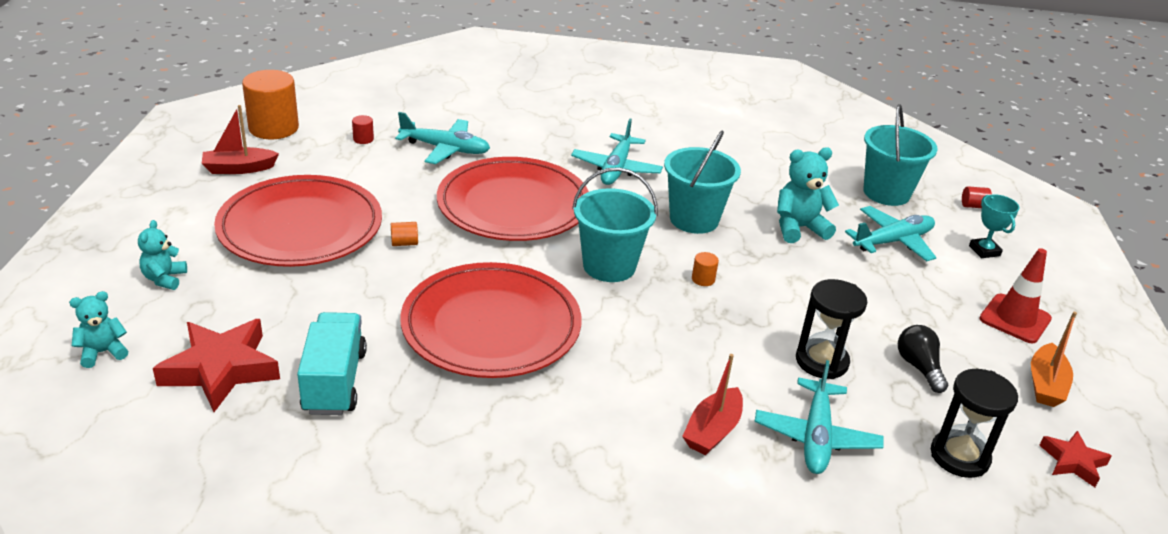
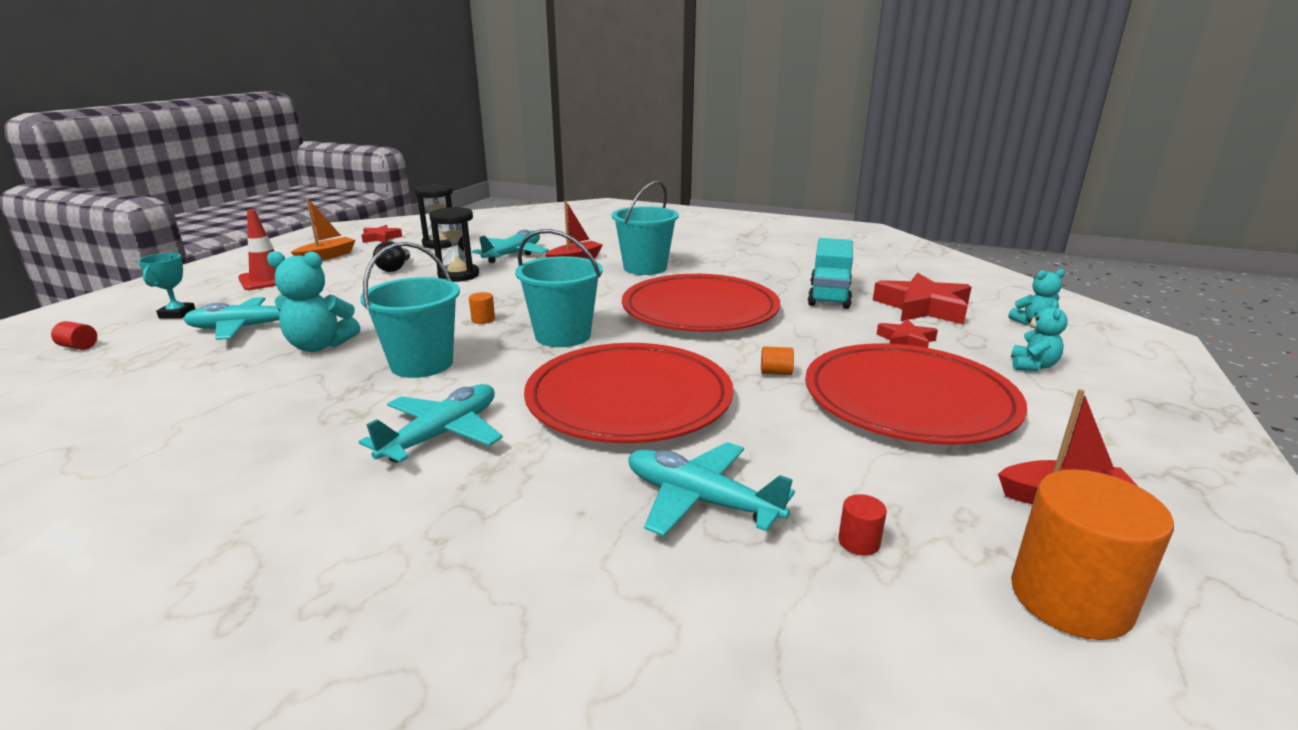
camera: 160 degrees left, 10 degrees down
(271, 301) = (906, 341): none -> red star
(886, 193) = (141, 368): turquoise bucket -> turquoise bucket (645, 268)

